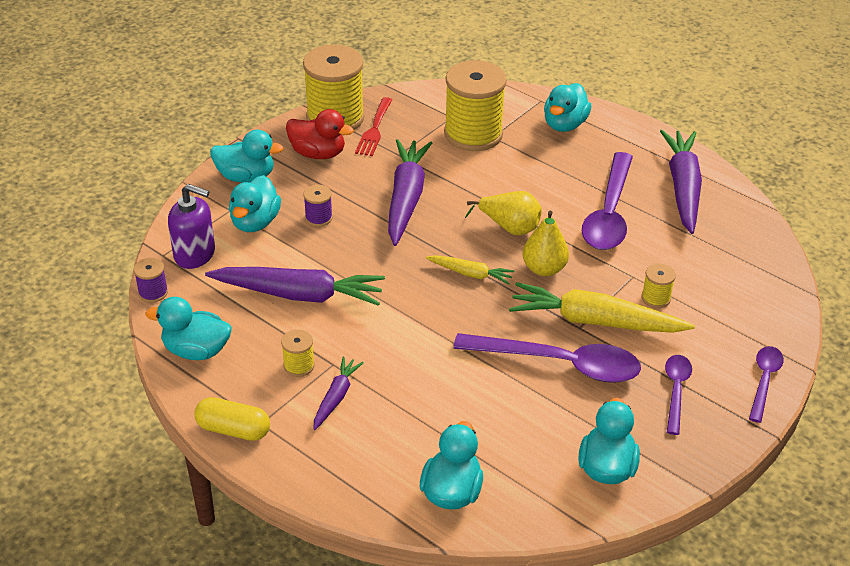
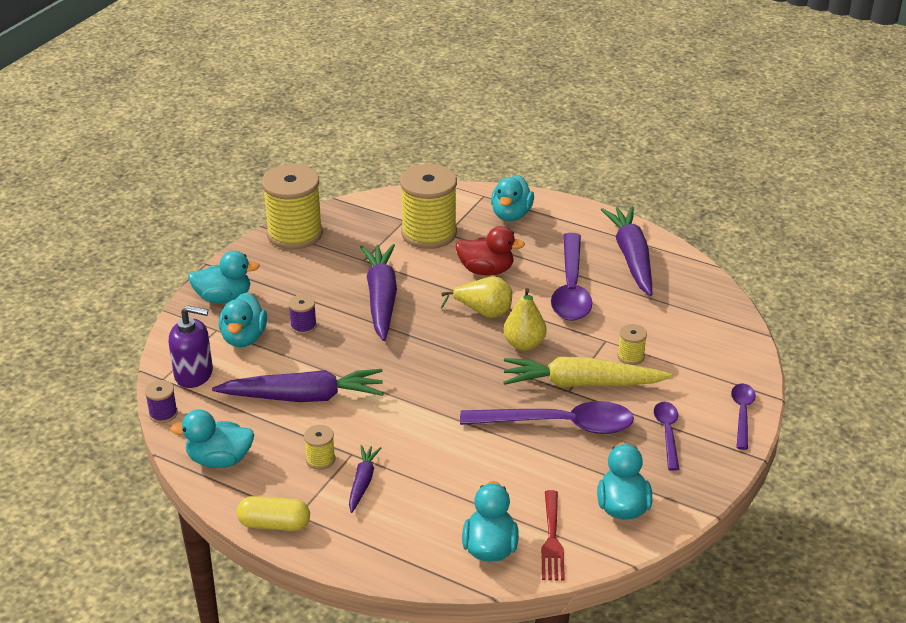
camera: 10 degrees left, 5 degrees down
(318, 153) = (287, 268): red duck -> red duck (486, 270)
(374, 130) = (335, 240): red fork -> red fork (552, 540)
(470, 274) = (458, 357): yellow carrot -> none

